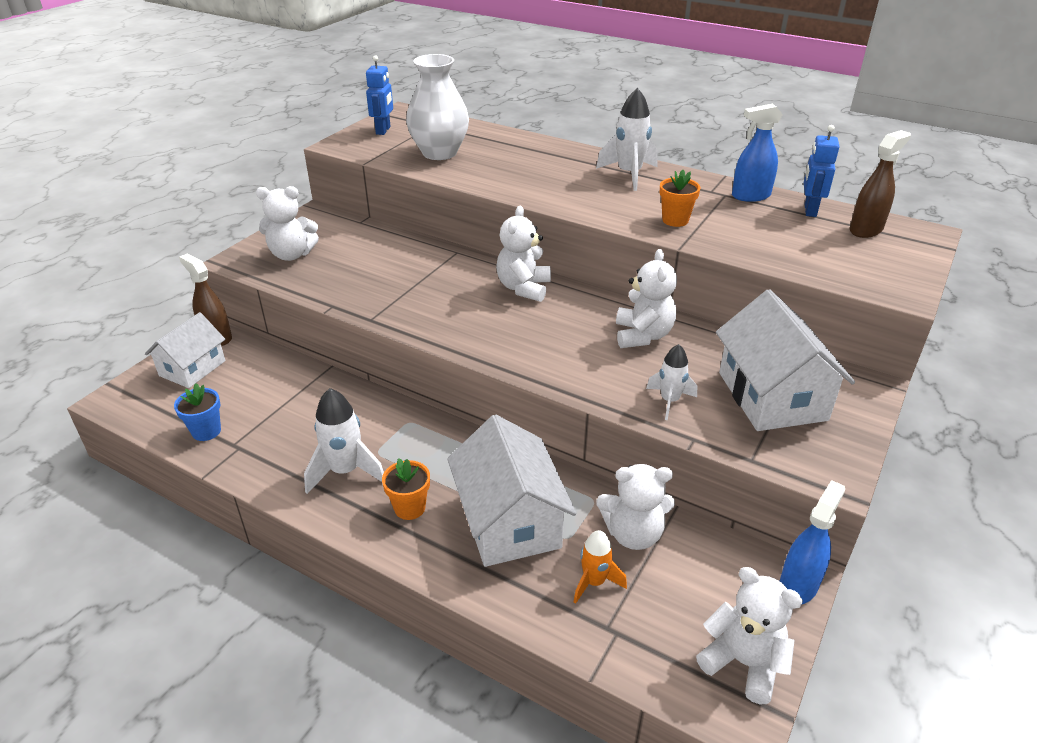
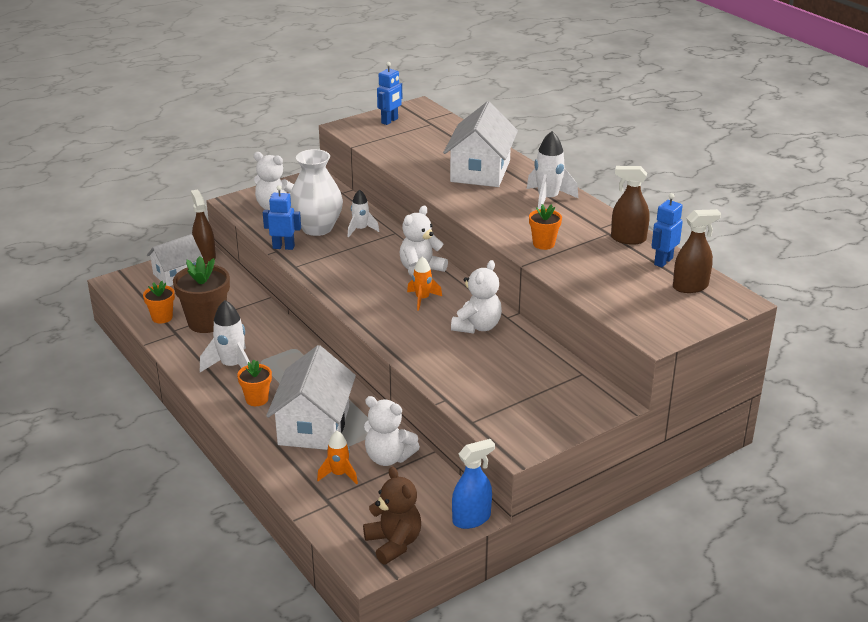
camera: 25 degrees right, 5 degrees down
(206, 431) = (162, 317): blue flower pot -> orange flower pot
(272, 421) = (206, 322): none -> brown flower pot
(338, 299) = (283, 247): none -> blue robot
(439, 153) = (416, 149): white vase -> white vase (317, 228)
(553, 319) = (422, 299): none -> orange rocket
(669, 401) = (452, 373): white rocket -> white rocket (361, 230)
(743, 662) = (394, 543): white teddy bear -> brown teddy bear
(750, 196) = (628, 239): blue spray bottle -> brown spray bottle
(772, 396) = (530, 390): white house -> white house (480, 171)

